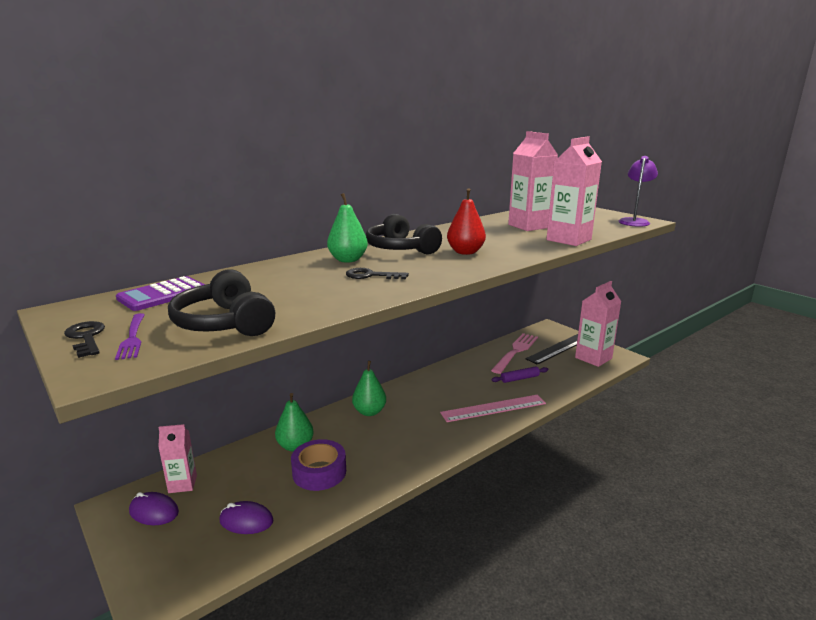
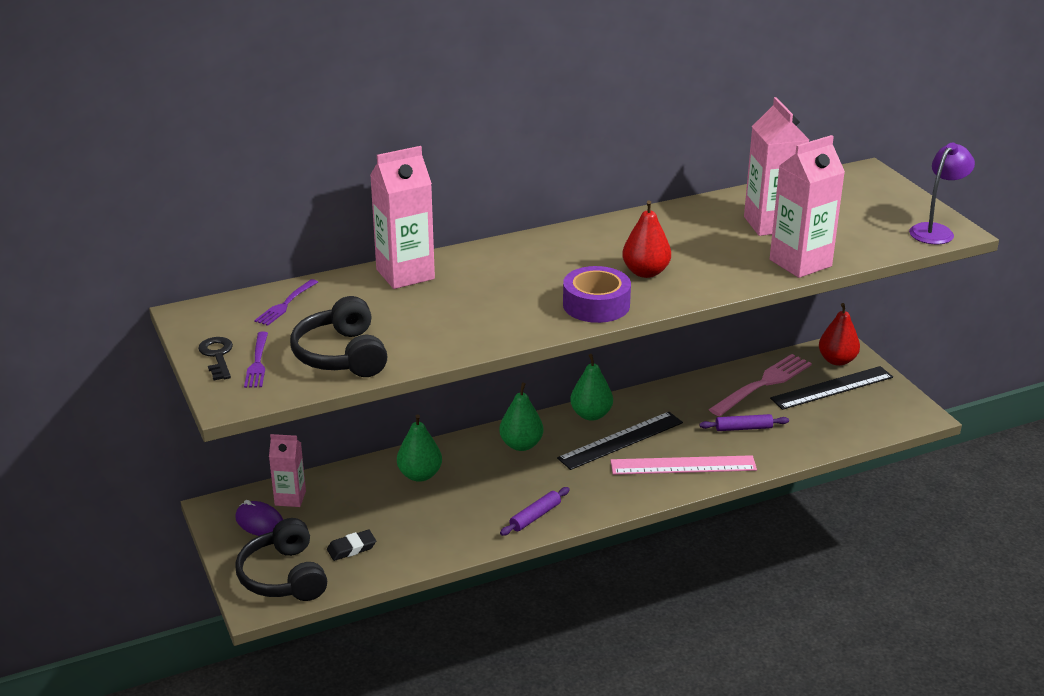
camera: 15 degrees right, 10 degrees up
(163, 295) = (285, 304): purple calculator -> purple fork
(246, 521) = (351, 548): purple mouse -> black eraser
(319, 472) = (439, 510): purple tape -> purple tape (596, 305)
(348, 260) = (496, 269): green pear -> green pear (591, 415)
(371, 275) = (511, 302): black key -> none
(400, 249) = (568, 254): black headphones -> black headphones (283, 576)
(400, 464) = (535, 516): none -> purple rolling pin
(441, 398) = (620, 440): none -> black ruler
(551, 334) = (837, 360): none -> red pear
(593, 358) = (873, 412): pink carton -> pink carton (405, 274)

